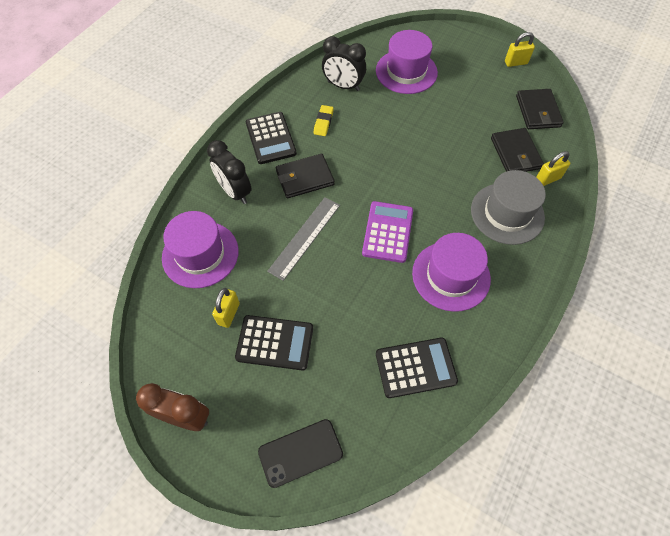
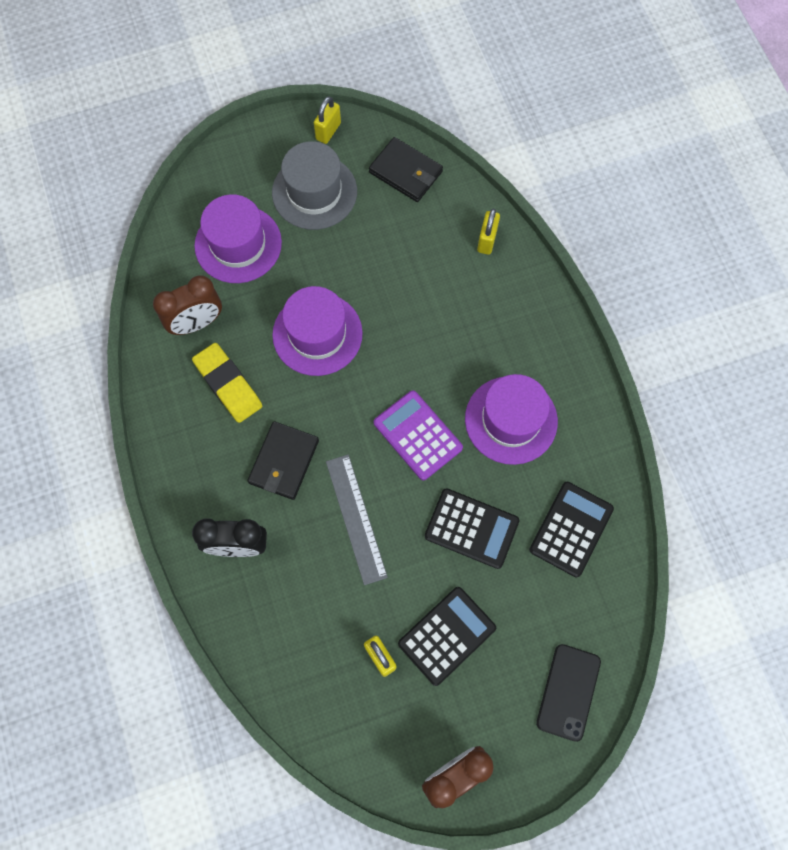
camera: 50 degrees left, 10 degrees up
(200, 254) = (286, 637): purple hat -> purple hat (317, 334)
(271, 138) = (199, 455): black calculator -> black calculator (471, 528)
(323, 122) = (228, 384): yellow eraser -> yellow eraser, size x1.68
(343, 86) = (197, 323): black clock -> brown clock
(507, 213) = (491, 311): grey hat -> grey hat (314, 192)
(515, 153) = (434, 240): black wallet -> none

